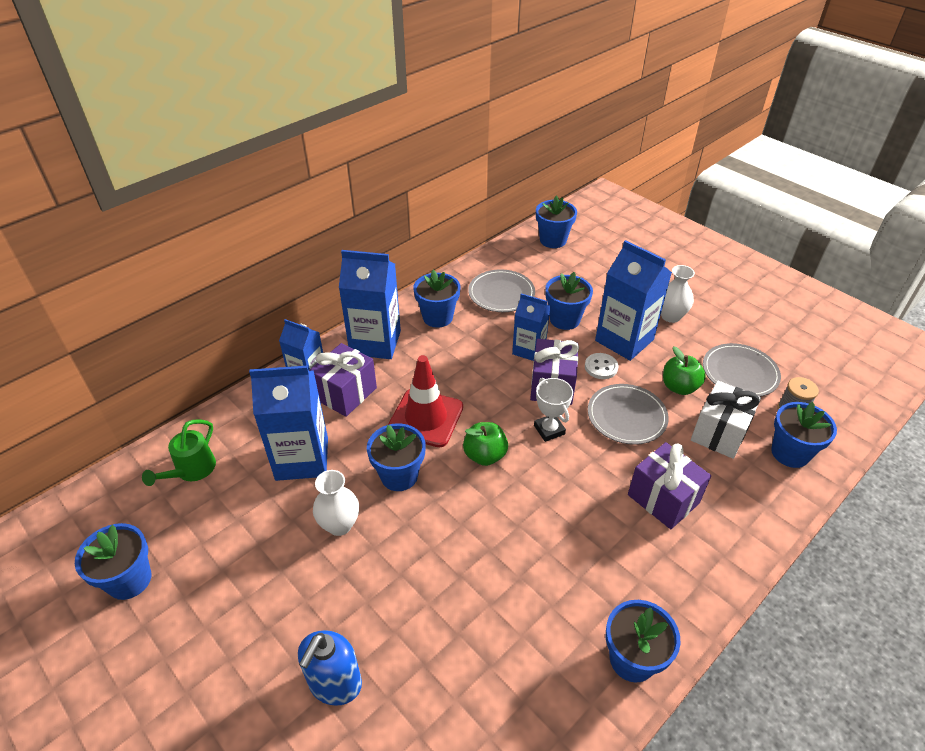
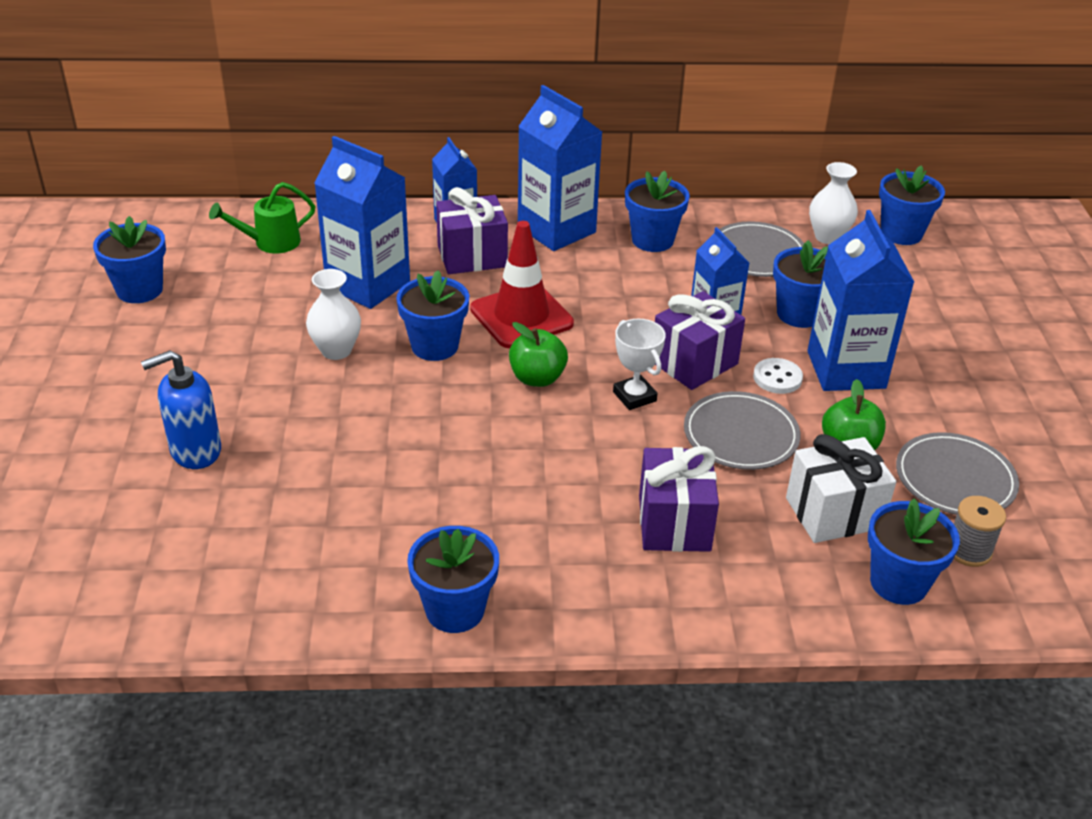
camera: 40 degrees right, 5 degrees down
(549, 430) = (634, 396): white trophy -> white trophy turned 45 degrees counterclockwise
(670, 316) = (947, 379): white vase -> white vase (828, 237)

